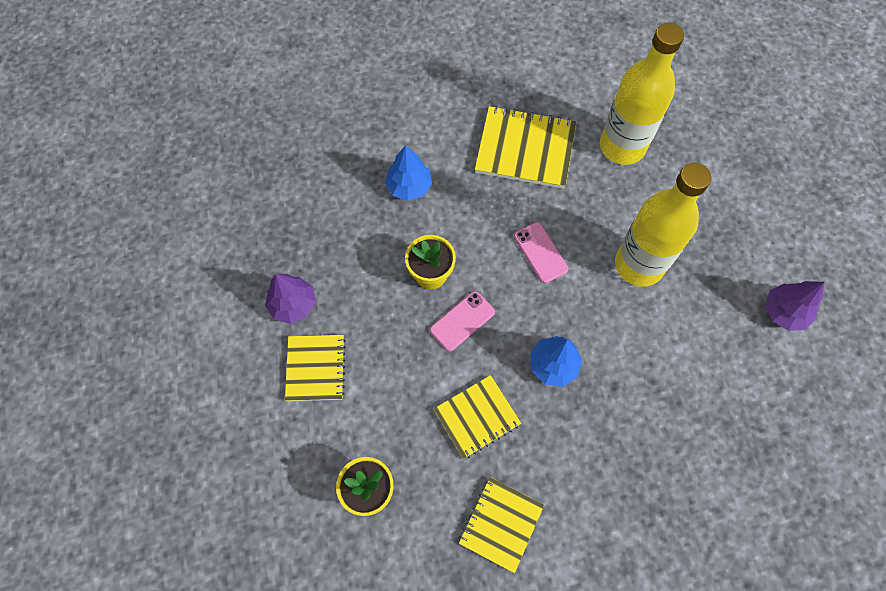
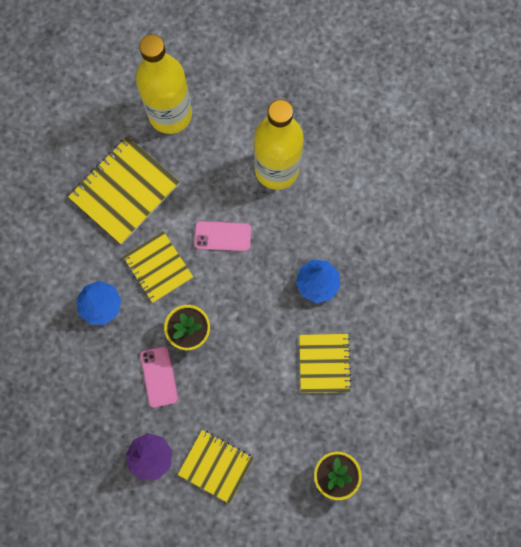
camera: 60 degrees left, 10 degrees up
(462, 321) = (243, 330): pink phone -> pink phone (159, 376)
(501, 524) = (409, 391): yellow notebook -> yellow notebook (158, 267)
(784, 312) = (373, 92): purple tree -> none

